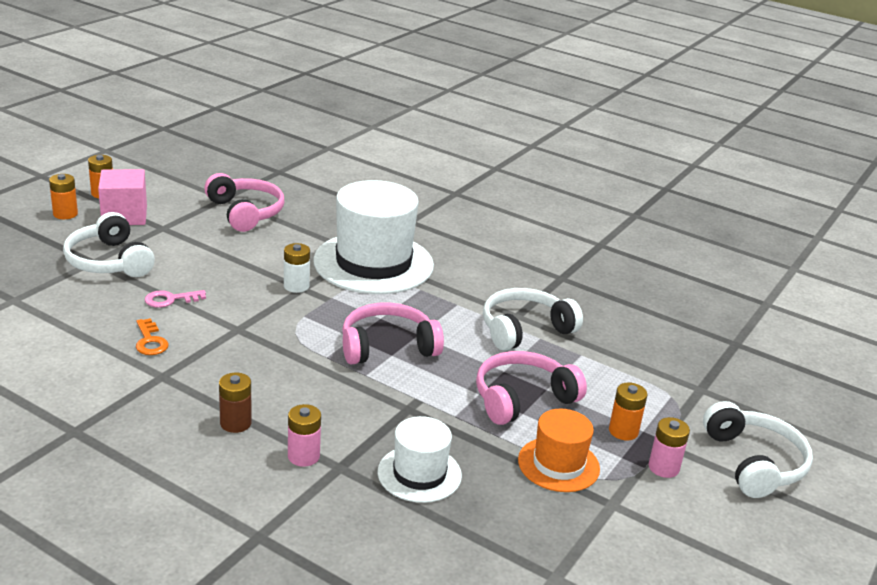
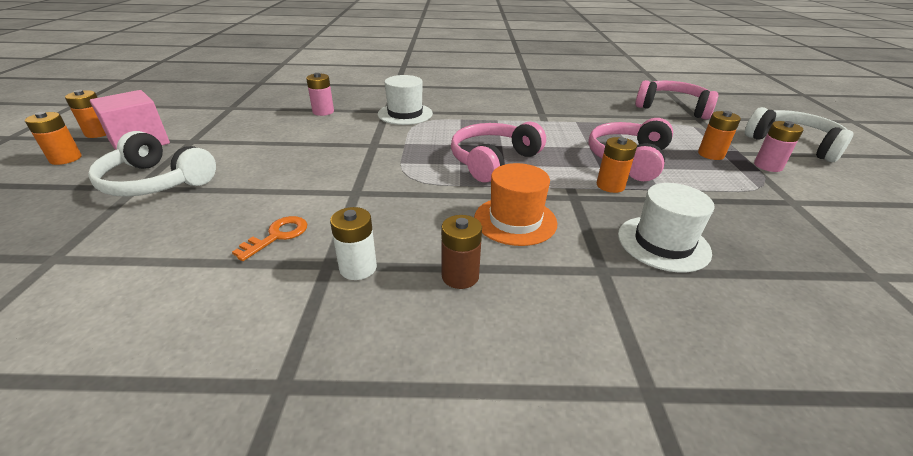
camera: 30 degrees left, 5 degrees up
(150, 341) = (277, 236): orange key -> orange key turned 90 degrees counterclockwise
(170, 299) = (259, 192): pink key -> none
(246, 212) = (261, 111): pink headphones -> pink headphones (672, 108)
(296, 286) = (366, 145): white battery -> white battery (358, 268)
(303, 456) = (561, 276): pink battery -> pink battery (323, 112)
(373, 263) = (405, 114): white hat -> white hat, size x0.53
(458, 414) = (610, 185): none -> orange battery
(524, 329) = (559, 120): white headphones -> none
(558, 464) = (721, 191): orange hat -> orange hat (515, 220)

